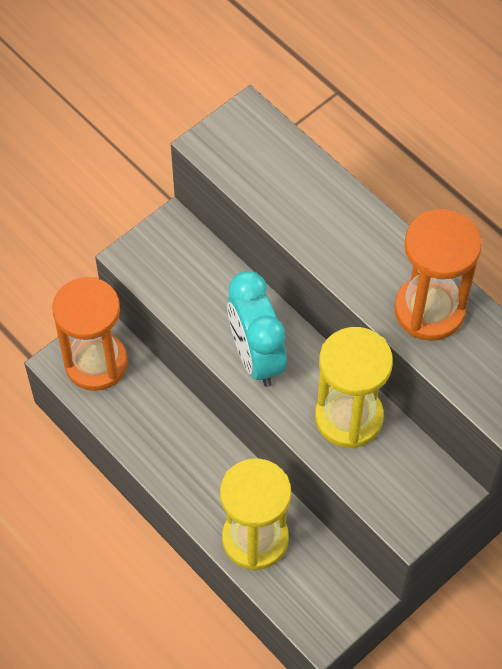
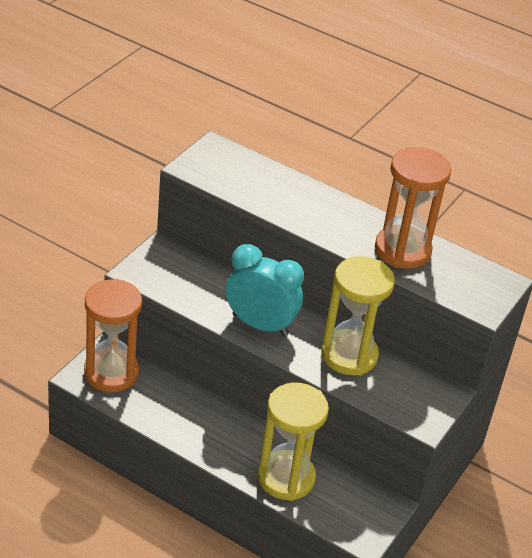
camera: 20 degrees left, 20 degrees down
(256, 357) = (260, 325): turquoise clock -> turquoise clock turned 150 degrees clockwise

